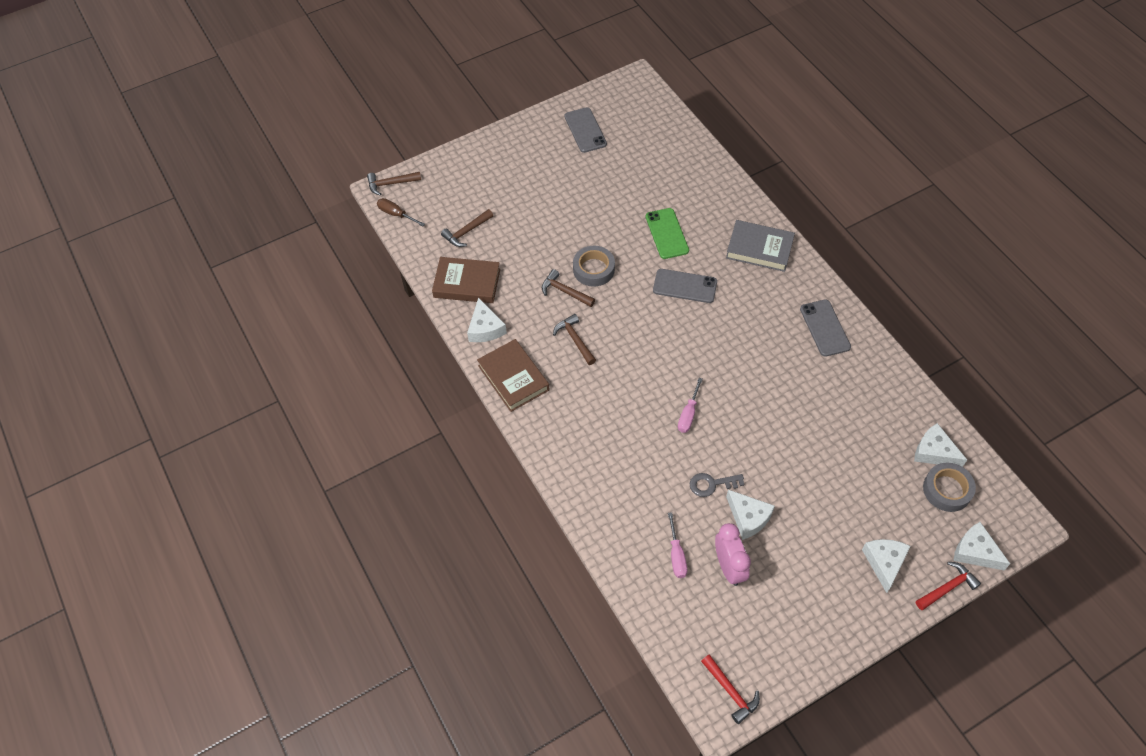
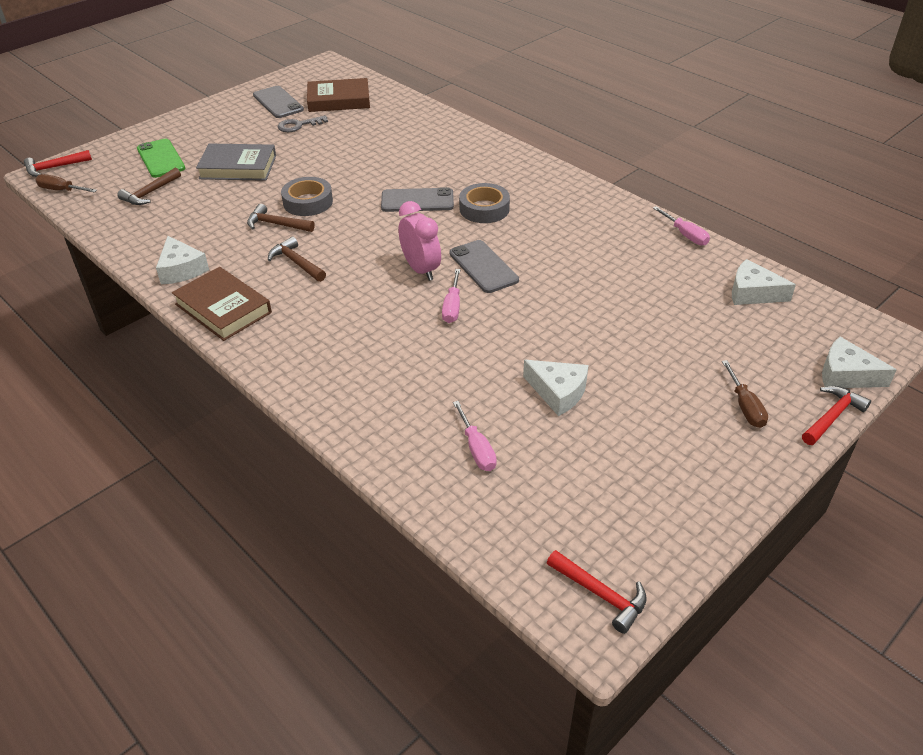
camera: 15 degrees left, 15 degrees down
(391, 184) = (54, 167): brown hammer -> red hammer
(467, 283) = (154, 234): brown book -> brown book (339, 100)
(667, 233) = (386, 164): green phone -> green phone (161, 158)
(711, 484) = (501, 367): grey key -> grey key (298, 125)
(729, 567) = (550, 448): pink clock -> pink clock (421, 269)
(759, 248) = (491, 161): grey book -> grey book (238, 167)
(825, 328) = (586, 211): grey phone -> grey phone (483, 267)
(884, 563) = (744, 406): white cheese -> brown screwdriver
(901, 374) = (685, 235): none -> pink screwdriver
(947, 490) = (784, 323): grey tape -> grey tape (484, 209)

